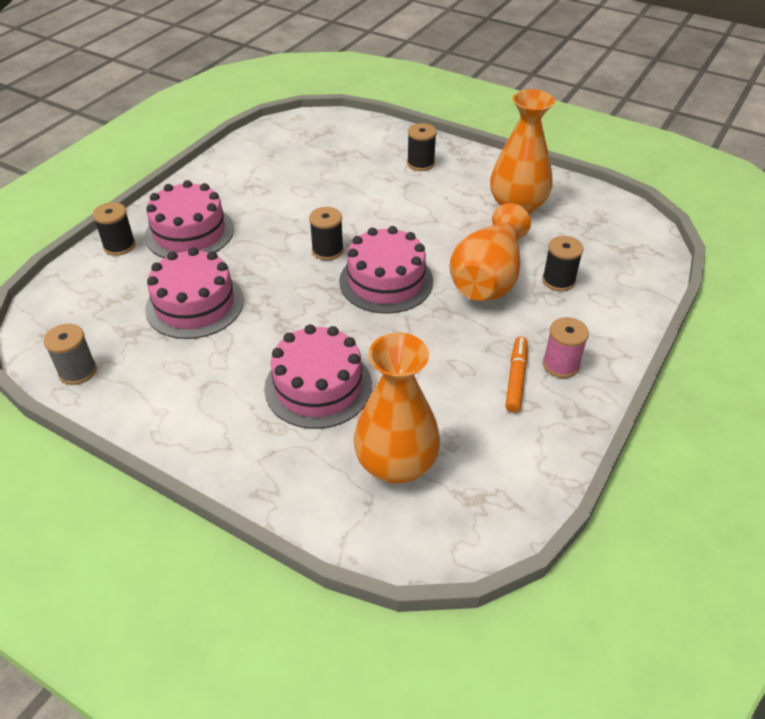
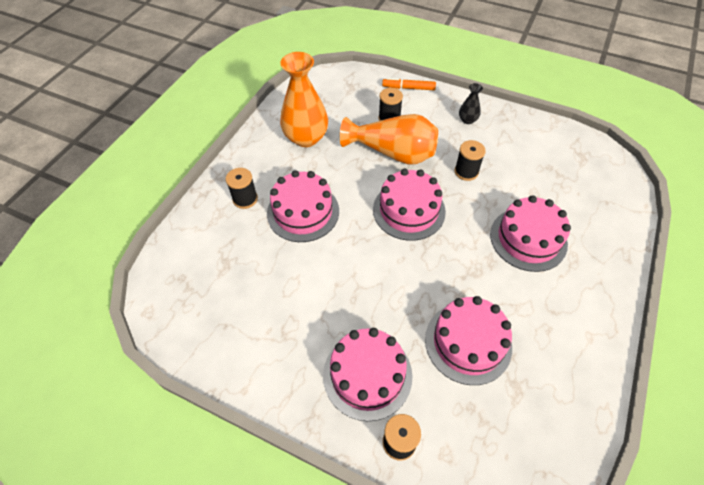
camera: 95 degrees left, 10 degrees up
(78, 371) = (575, 418): grey spool -> none
(327, 250) = (378, 253): black spool -> black spool (466, 171)
(396, 201) = (303, 212): none -> pink cake
(396, 464) = (574, 191): orange vase -> none
(516, 378) = (485, 139): orange marker -> orange marker (408, 88)
(561, 365) = (467, 120): pink spool -> black vase

